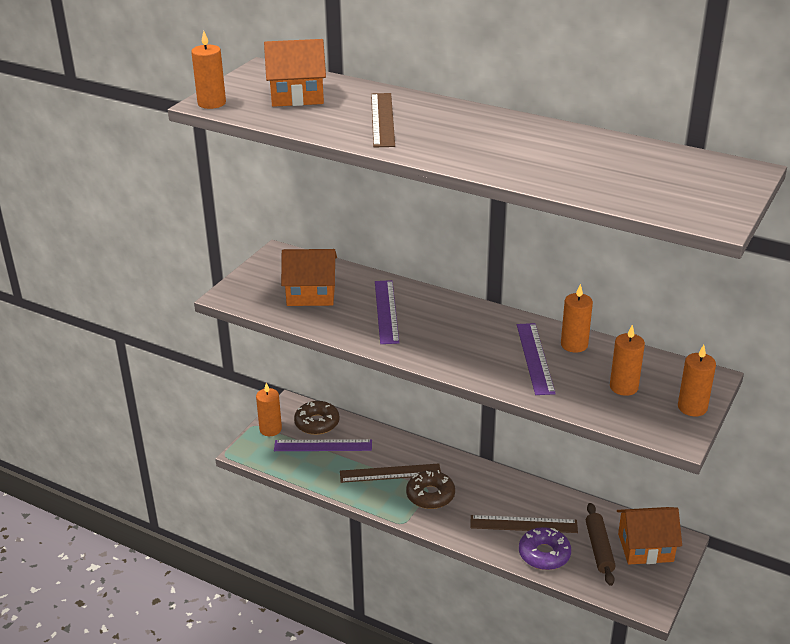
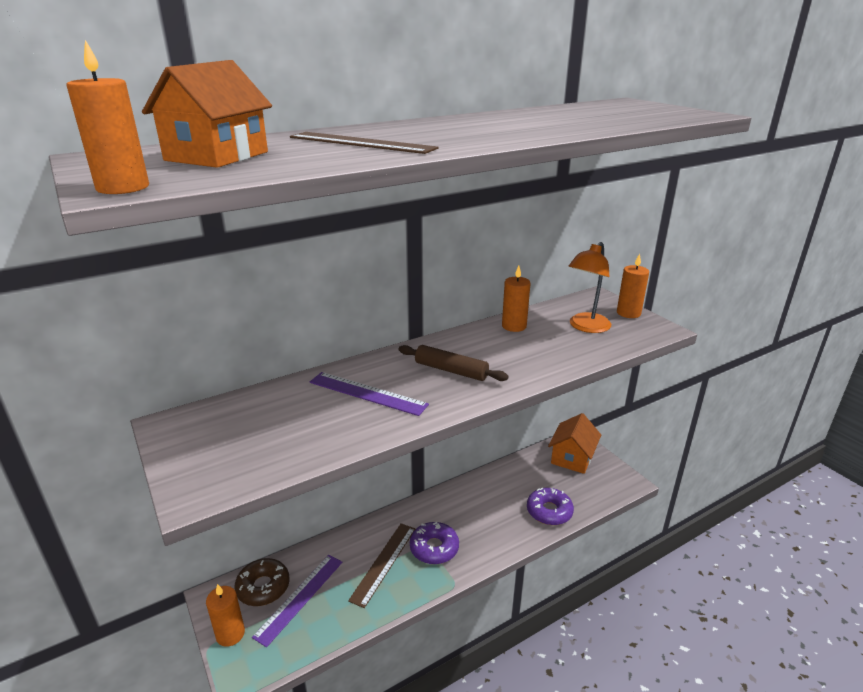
camera: 60 degrees left, 5 degrees down
(311, 294) = (277, 429): orange house -> none
(430, 495) = (434, 548): brown donut -> purple donut
(523, 524) = (509, 507): brown ruler -> none
(535, 358) = (517, 347): purple ruler -> none
(599, 548) = (560, 480): brown rolling pin -> brown rolling pin (451, 370)
(623, 387) = (586, 327): orange candle -> orange lamp

